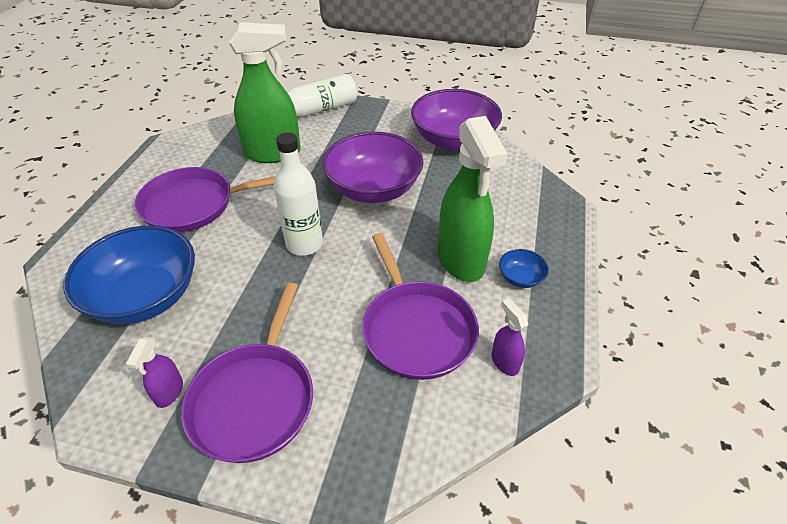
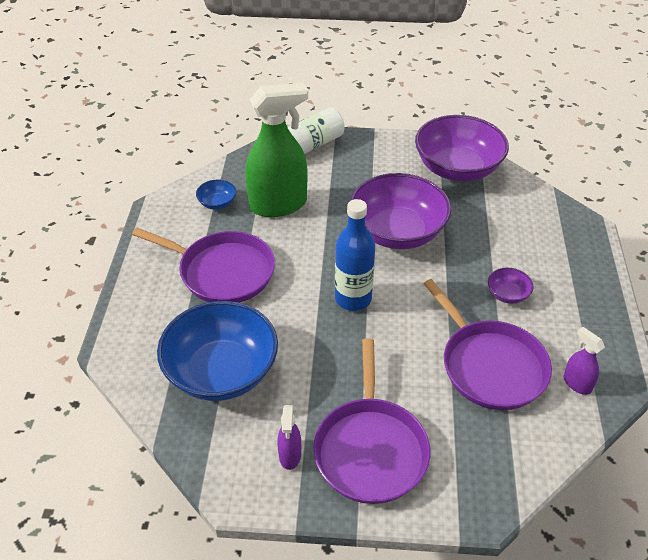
camera: 10 degrees left, 0 degrees up
(193, 204) = (222, 272): purple pan -> purple pan turned 135 degrees counterclockwise
(304, 244) = (353, 299): white bottle -> blue bottle
(461, 260) = (507, 294): green spray bottle -> purple bowl
(520, 278) = (567, 304): blue bowl -> blue bowl (217, 203)

